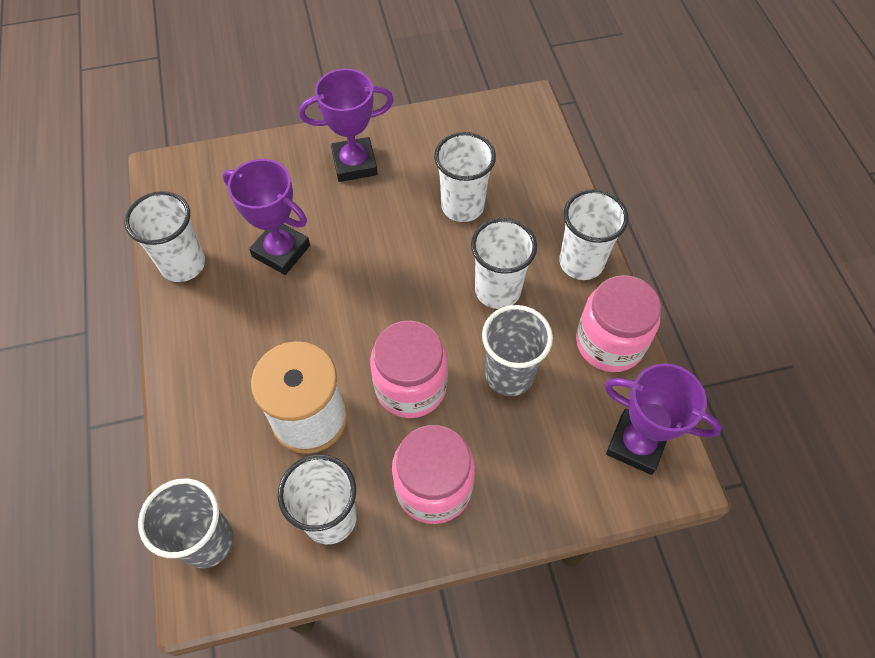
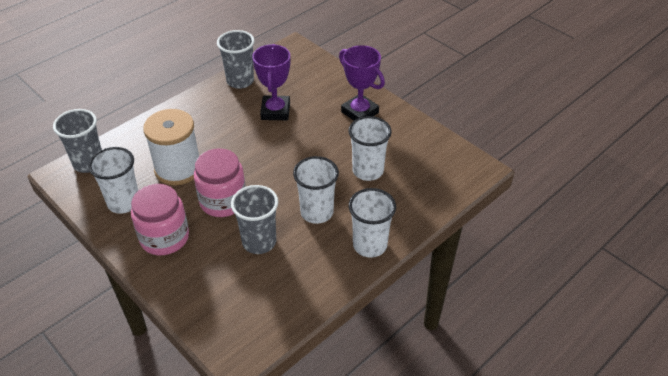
camera: 60 degrees right, 15 degrees down
(183, 264) = (240, 81): white cup -> grey cup
(609, 342) = (317, 283): pink jar -> none
(636, 444) = (249, 325): purple trophy -> none

